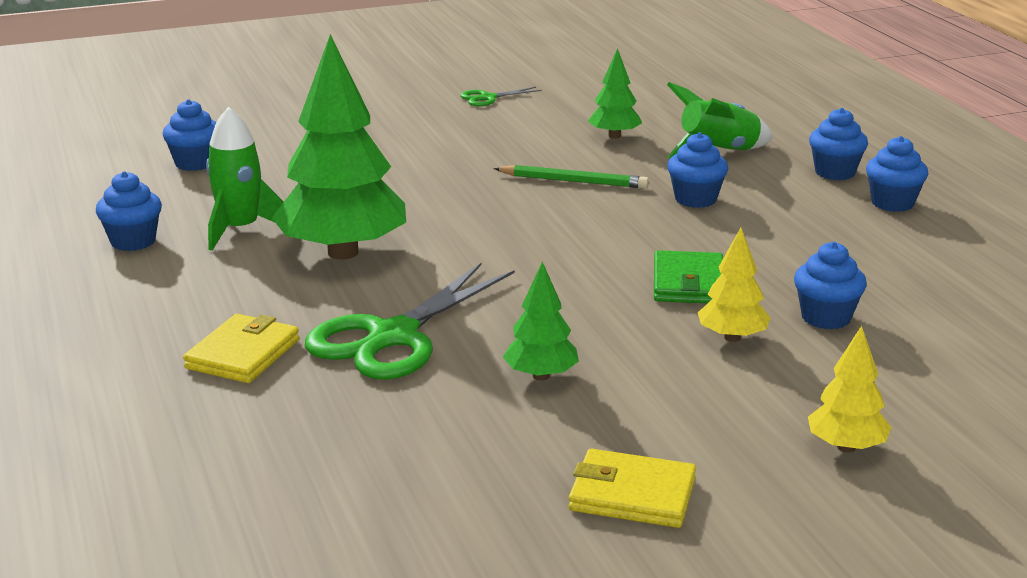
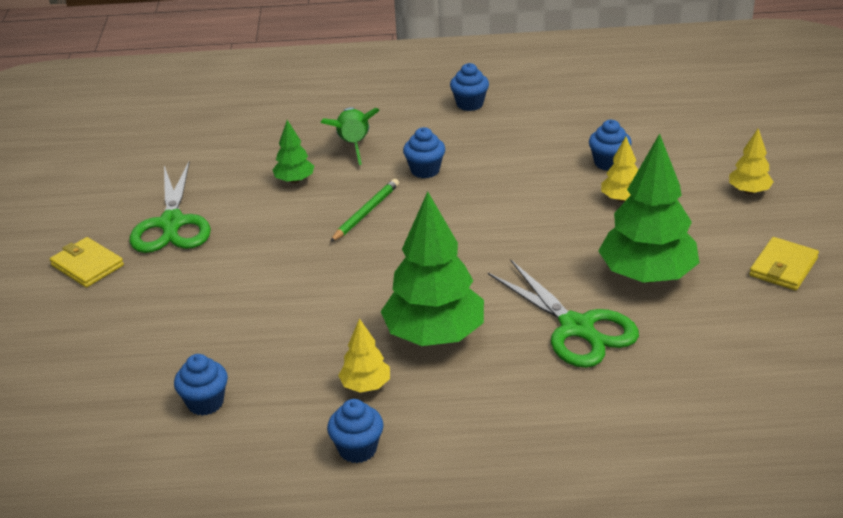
camera: 70 degrees left, 10 degrees up
(240, 230) = (365, 385): green rocket -> yellow tree
(243, 354) = (579, 399): yellow wallet -> yellow wallet (87, 265)
(488, 98) = (172, 224): green scissors -> green scissors, size x2.22
(541, 376) = (647, 275): green tree -> green tree, size x2.07
(688, 283) = (546, 199): green wallet -> none
(835, 172) = (413, 111): blue cupcake -> none

